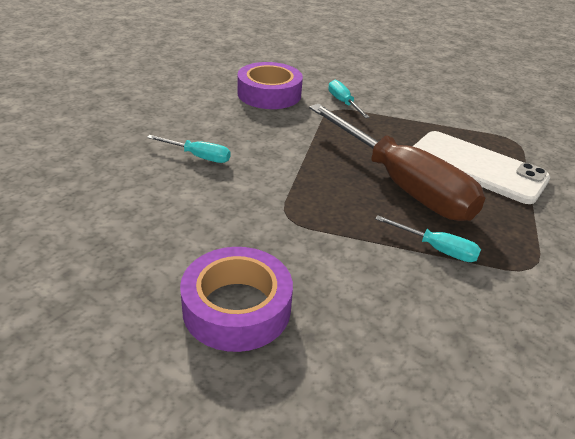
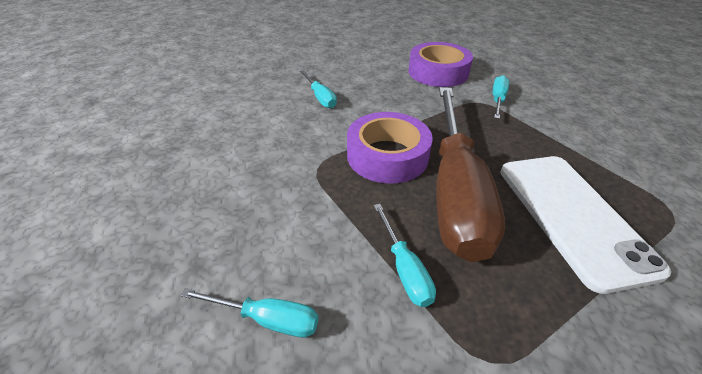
camera: 45 degrees right, 5 degrees up
(237, 308) = (188, 212): purple tape -> purple tape (387, 156)
(405, 329) = (267, 319): none -> turquoise screwdriver

